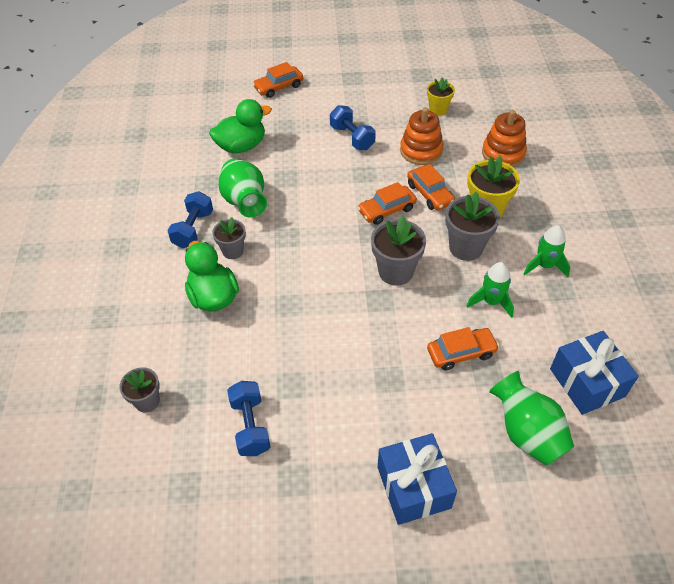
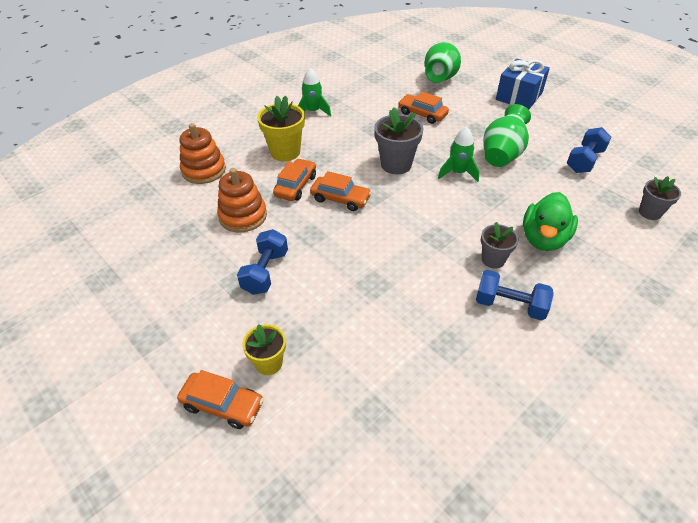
camera: 130 degrees left, 5 degrees down
(193, 229) = (509, 305): blue dumbbell -> blue dumbbell turned 45 degrees clockwise
(241, 146) = (366, 357): green duck -> none
(245, 202) = (435, 292): green vase -> green vase (502, 154)
(438, 110) = (166, 235): yellow flower pot -> yellow flower pot (269, 363)
(466, 247) = (334, 146): grey flower pot -> none
(491, 302) = (369, 119): green rocket -> green rocket (458, 173)
(587, 382) = (384, 74): blue gift -> none

